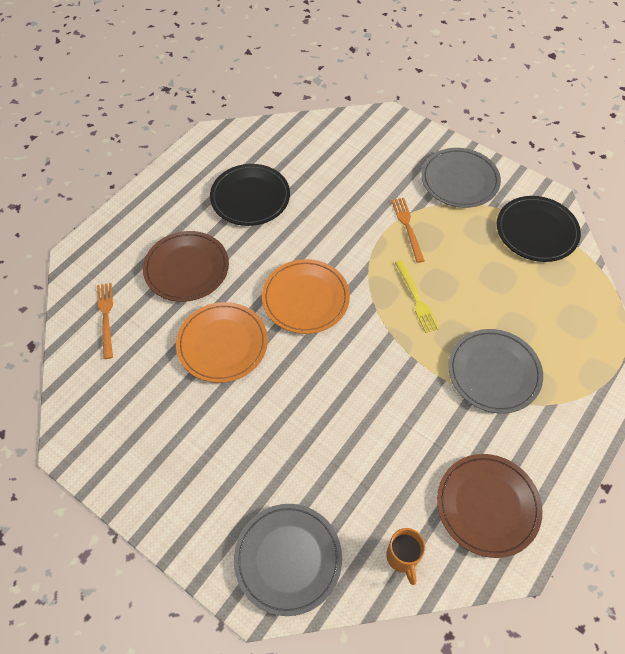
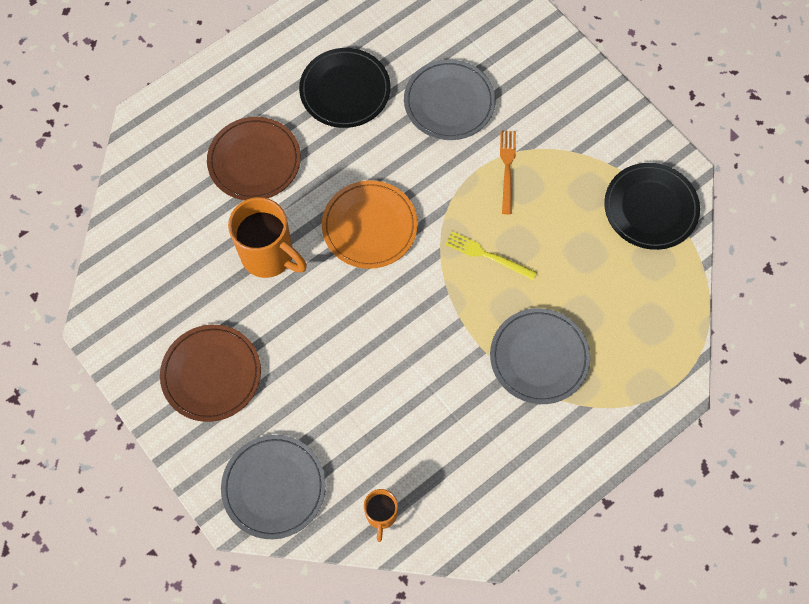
camera: 15 degrees right, 10 degrees up
(106, 317) = (159, 197): orange fork -> none
(222, 344) = (269, 256): orange plate -> orange mug
(416, 298) = (487, 255): yellow fork -> yellow fork turned 120 degrees clockwise
(459, 180) = (587, 124): grey plate -> grey plate (449, 102)
(487, 506) = (481, 489): brown plate -> brown plate (211, 374)

